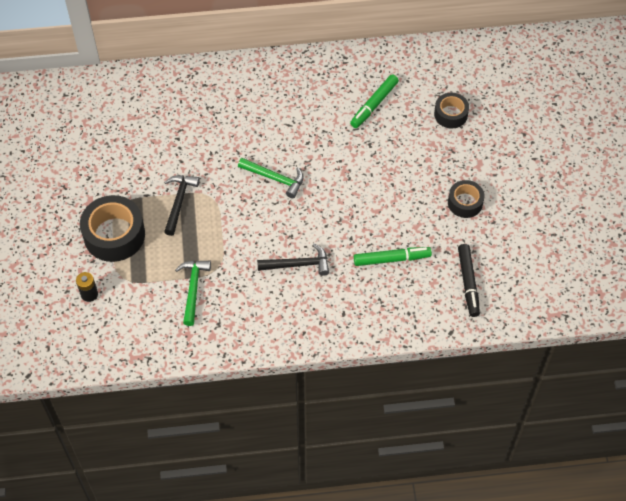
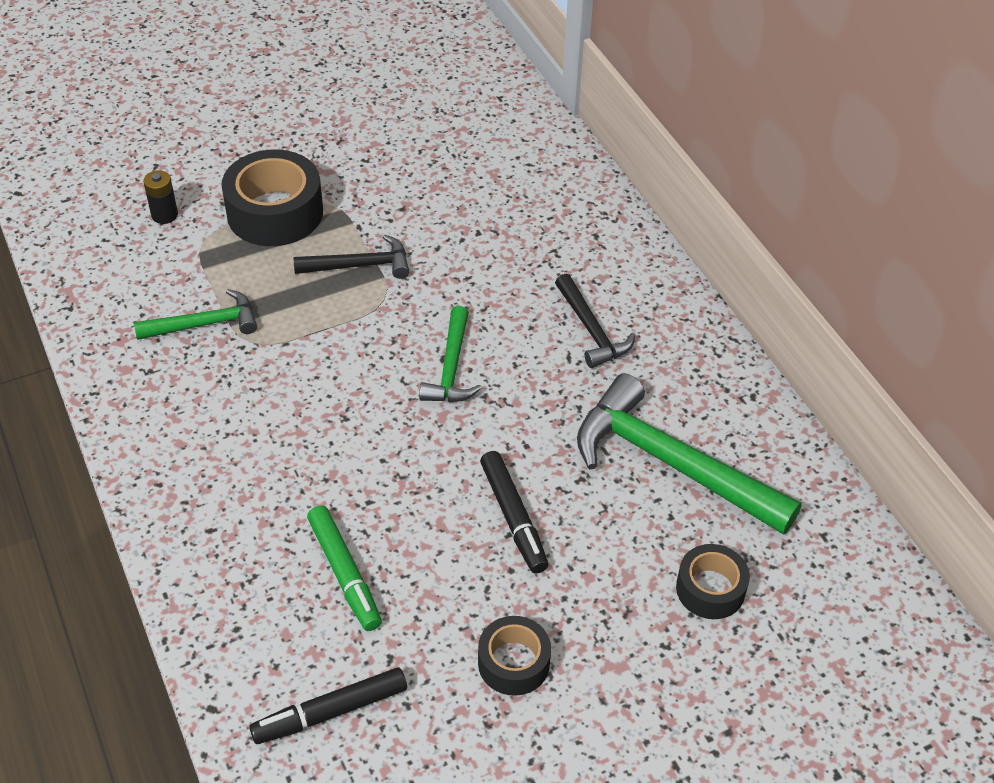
camera: 70 degrees right, 10 degrees down
(298, 264) = (290, 441): black hammer -> black hammer (591, 330)
(374, 104) = (671, 464): green marker -> green hammer
(382, 179) = (513, 517): none -> black marker

